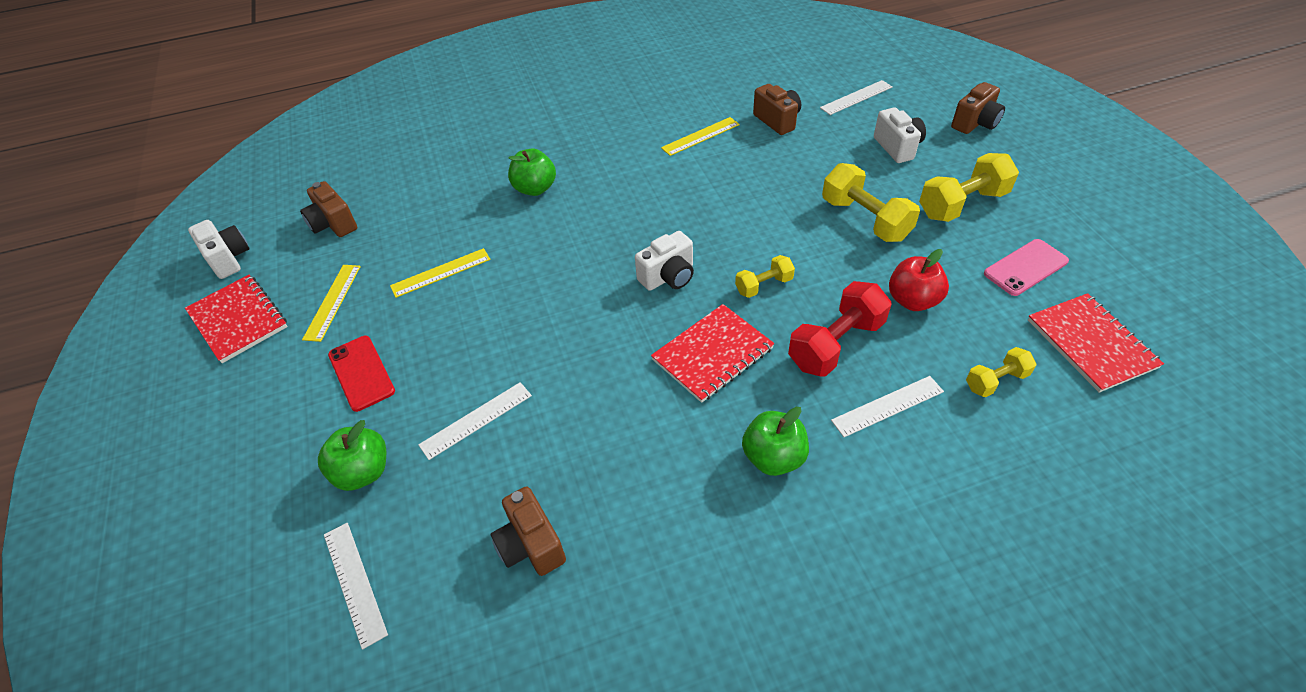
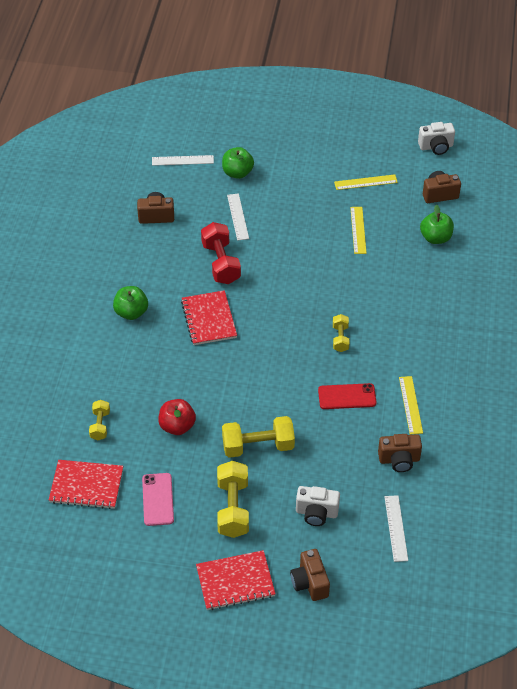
camera: 115 degrees right, 0 degrees up
(238, 320) = (378, 145): red notebook -> red notebook (235, 581)
(332, 302) = (365, 182): yellow ruler -> yellow ruler turned 45 degrees counterclockwise
(361, 373) = (301, 183): red phone -> red phone (347, 396)
(535, 189) = (410, 294): green apple -> green apple (435, 238)
(668, 277) = (280, 326): white camera -> none
(763, 285) = (240, 365): yellow dumbbell -> yellow dumbbell (340, 338)
(835, 344) = (175, 373): red dumbbell -> red dumbbell (221, 263)
(887, 406) = (122, 371): white ruler -> none

